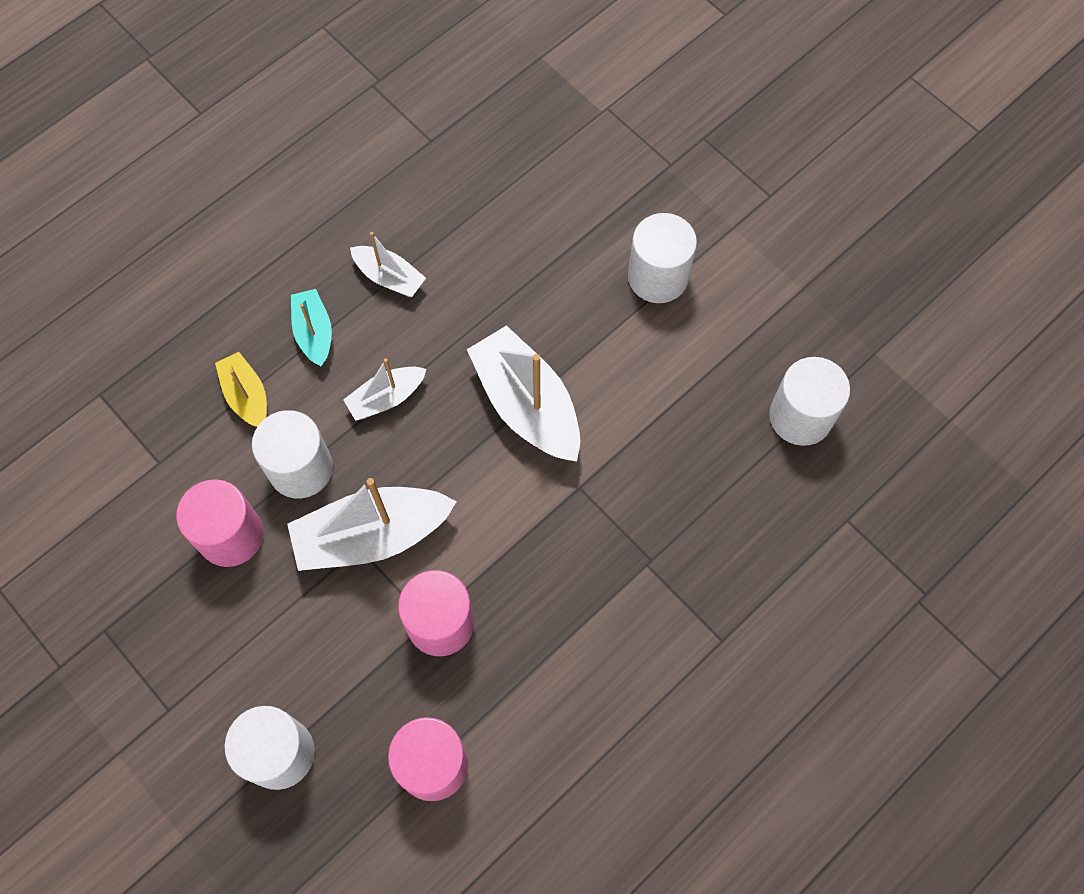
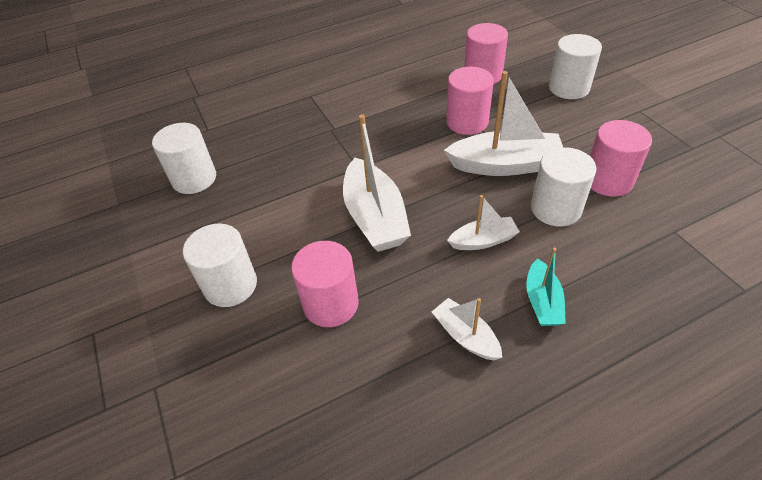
camera: 160 degrees left, 20 degrees down
(246, 396) = (603, 263): yellow boat -> none
(538, 280) = (331, 304): none -> pink cylinder

